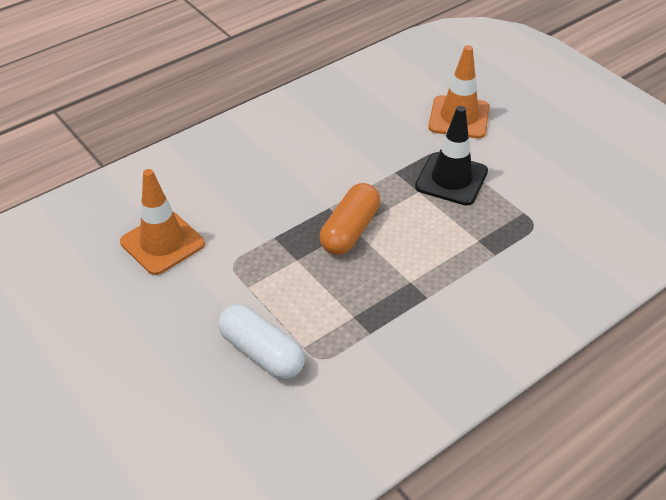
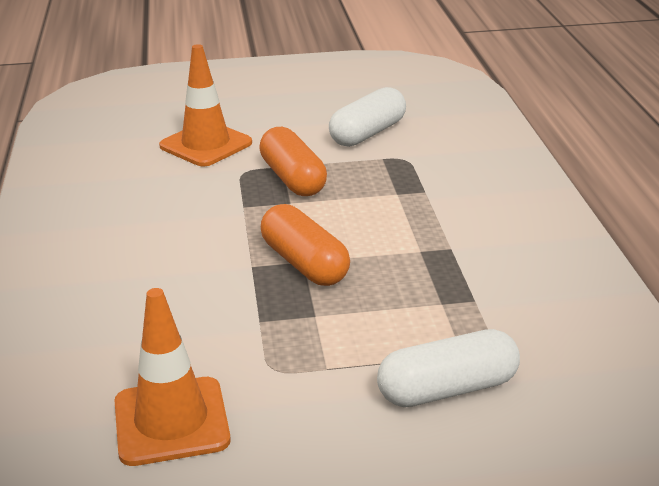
camera: 60 degrees left, 15 degrees down
(451, 179) = (293, 179): black traffic cone -> orange capsule
(554, 189) = (368, 133): none -> white capsule

